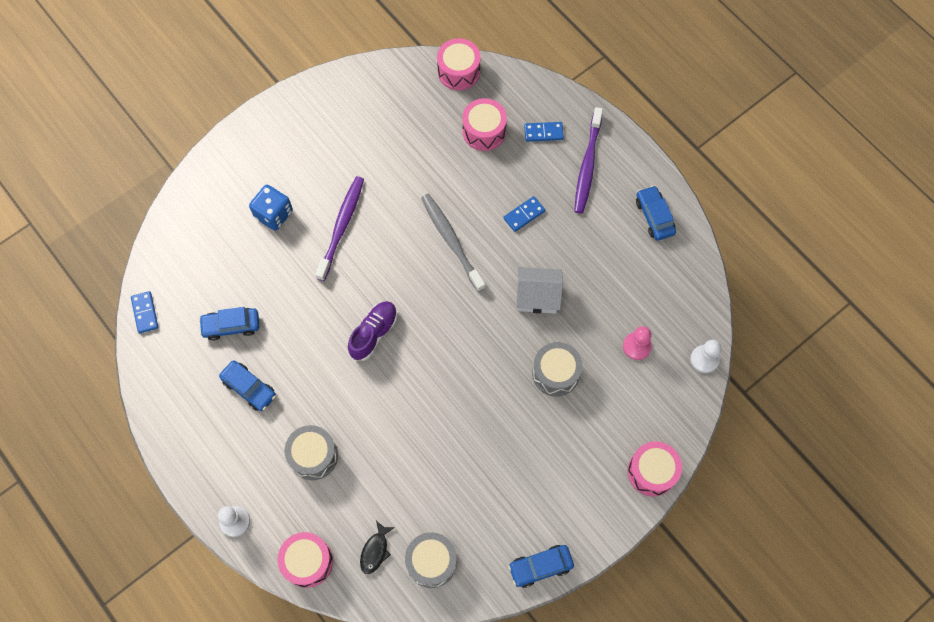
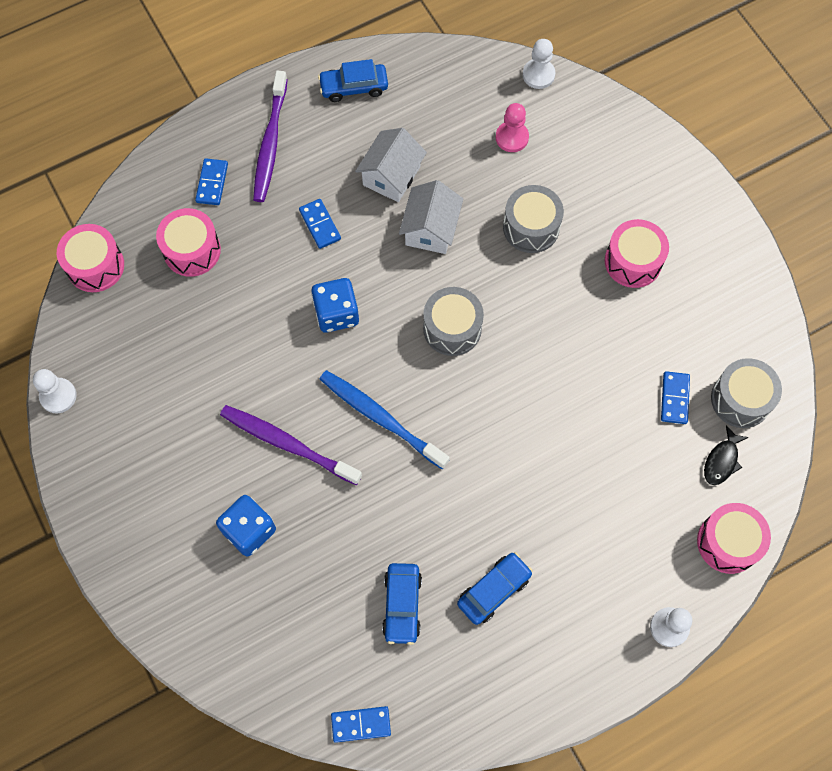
camera: 80 degrees left, 0 degrees up
(313, 456) = (596, 519): grey drum -> grey drum (452, 328)
(355, 72) = (58, 396): none -> white pawn
(372, 286) = (380, 417): none -> blue toothbrush
(373, 333) = (445, 424): purple shoe -> none
(375, 551) = (722, 461): black fish -> black fish turned 90 degrees clockwise
(423, 507) = (674, 398): none -> blue domino
(451, 240) = (336, 313): grey toothbrush -> blue dice
(540, 567) = (756, 284): blue car -> none
(579, 259) = (391, 176): none -> white house
(587, 166) = (270, 144): purple toothbrush -> purple toothbrush turned 75 degrees clockwise
(651, 472) = (660, 152): pink drum -> pink drum (633, 261)

